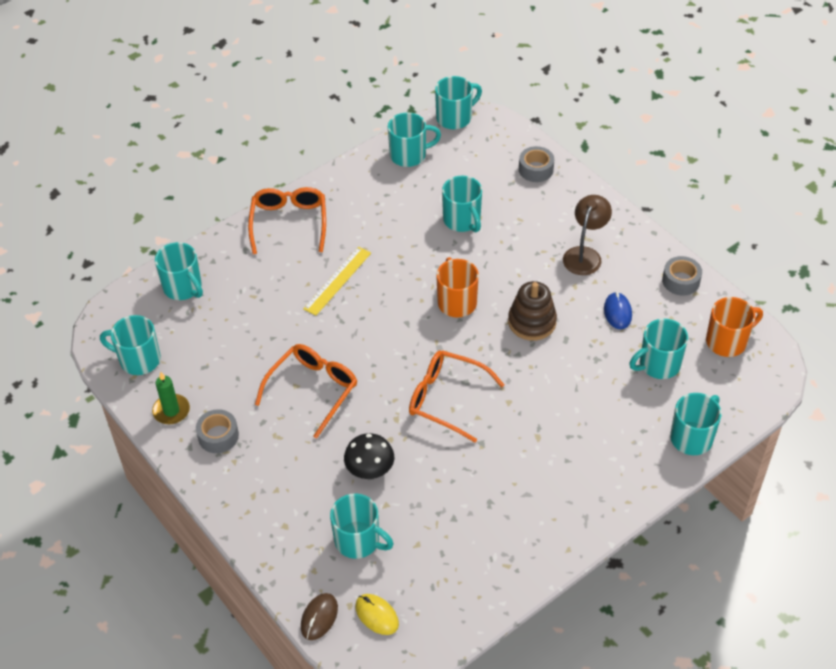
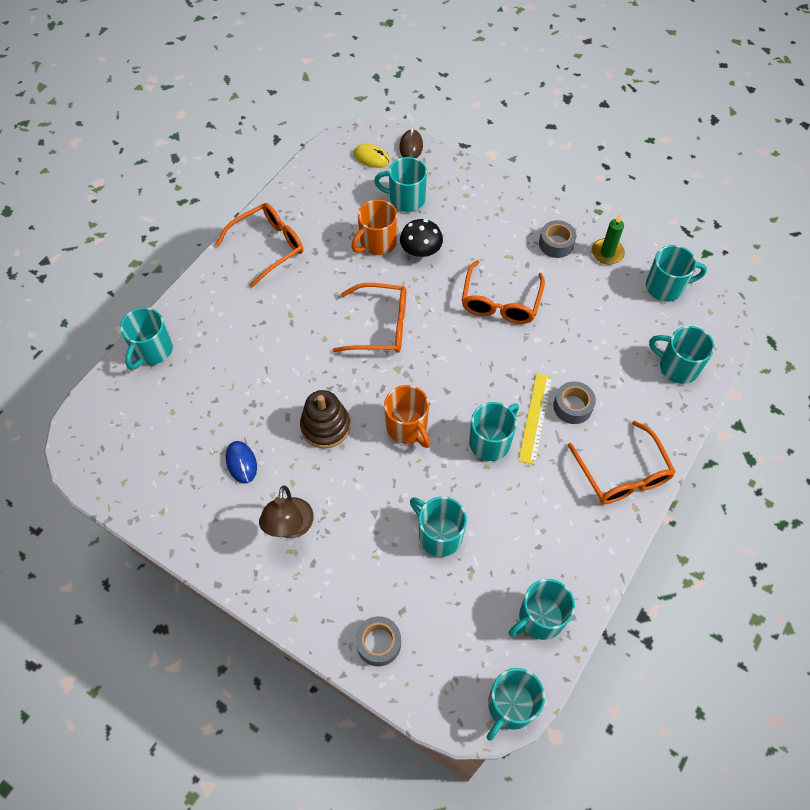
camera: 160 degrees right, 10 degrees up
(542, 524) = (268, 246): none -> orange glasses
(658, 364) = (192, 414): turquoise mug -> turquoise mug (491, 441)
(681, 281) = (179, 523): grey tape -> grey tape (572, 406)
(727, 341) = (124, 460): orange mug -> orange mug (377, 243)

